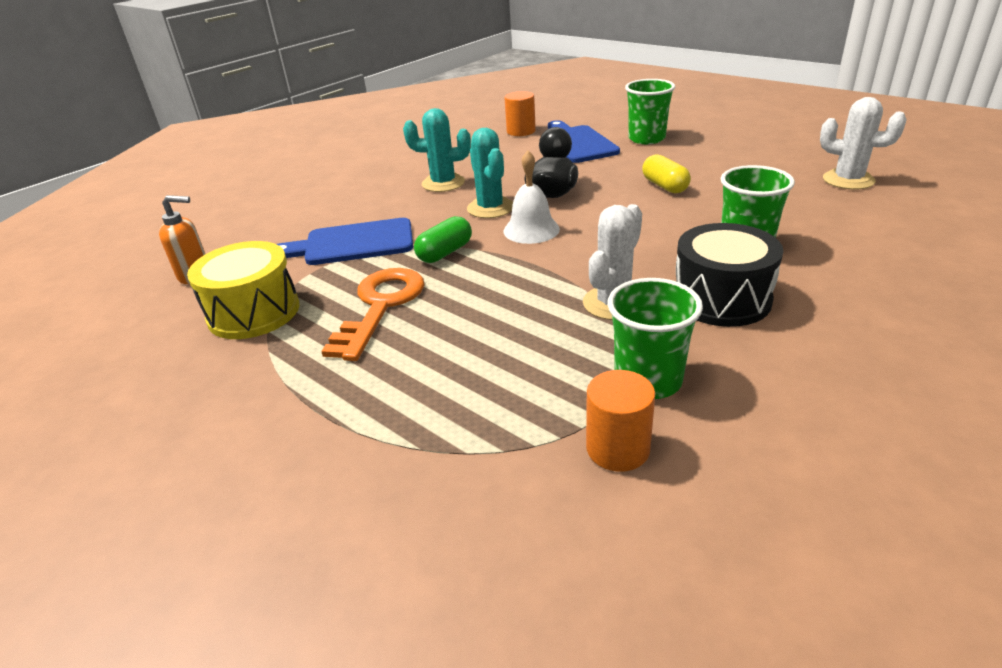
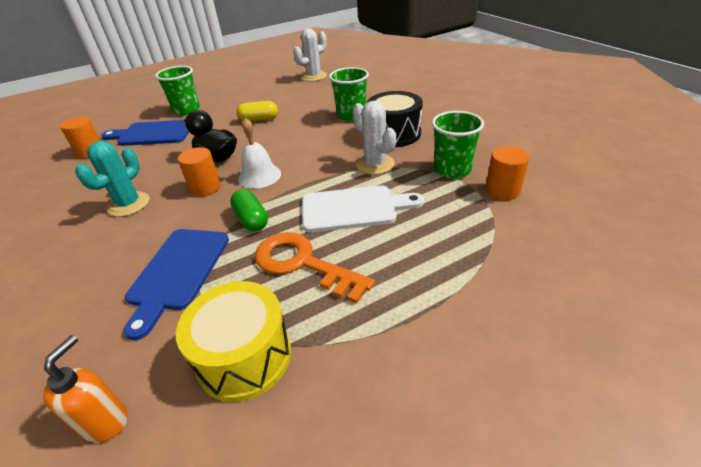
camera: 70 degrees left, 5 degrees up
(490, 208) = (205, 187): turquoise cactus -> orange cylinder
(495, 313) = (354, 208): none -> white cutting board

